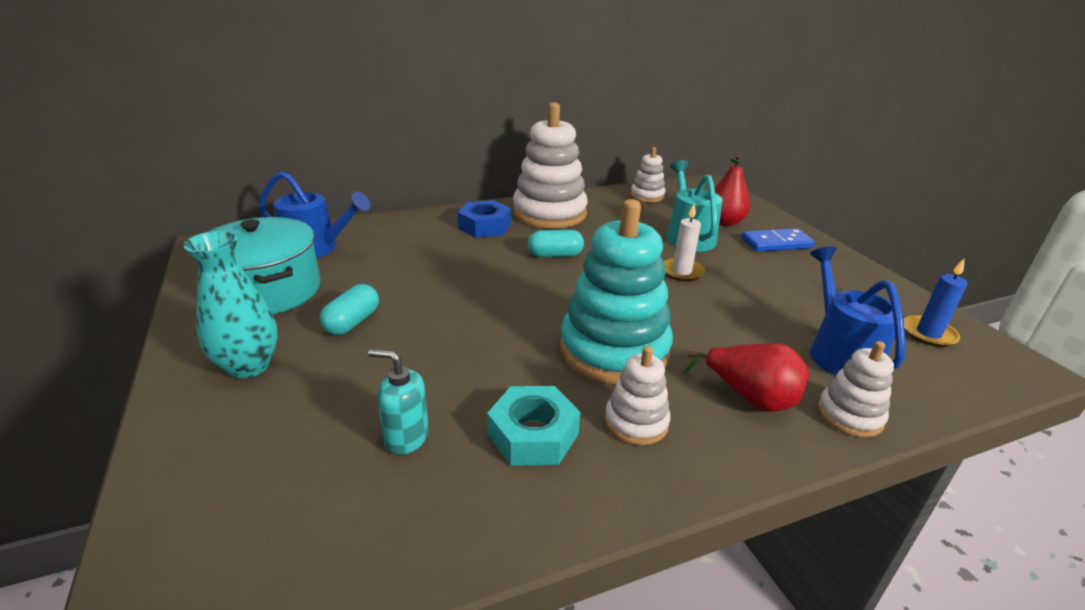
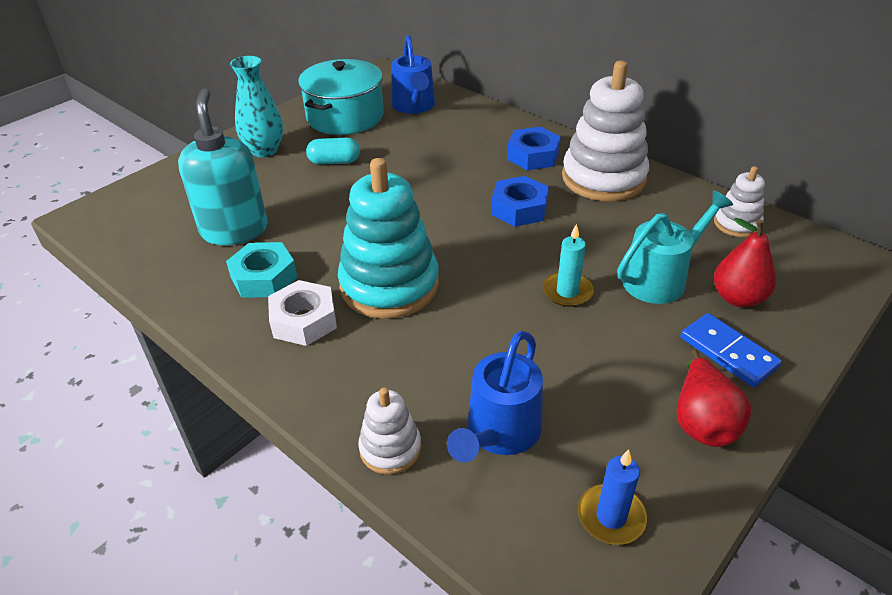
camera: 65 degrees right, 10 degrees up
(406, 437) = (234, 230): turquoise soap dispenser -> turquoise soap dispenser, size x1.95
(555, 255) = (519, 209): turquoise capsule -> blue nut
(636, 422) = (304, 320): white stacking toy -> white nut
(681, 272) = (567, 292): white candle -> turquoise candle
(750, 398) = (374, 378): red pear -> red pear (702, 421)
(839, 352) = (499, 433): blue watering can -> blue watering can turned 150 degrees clockwise

